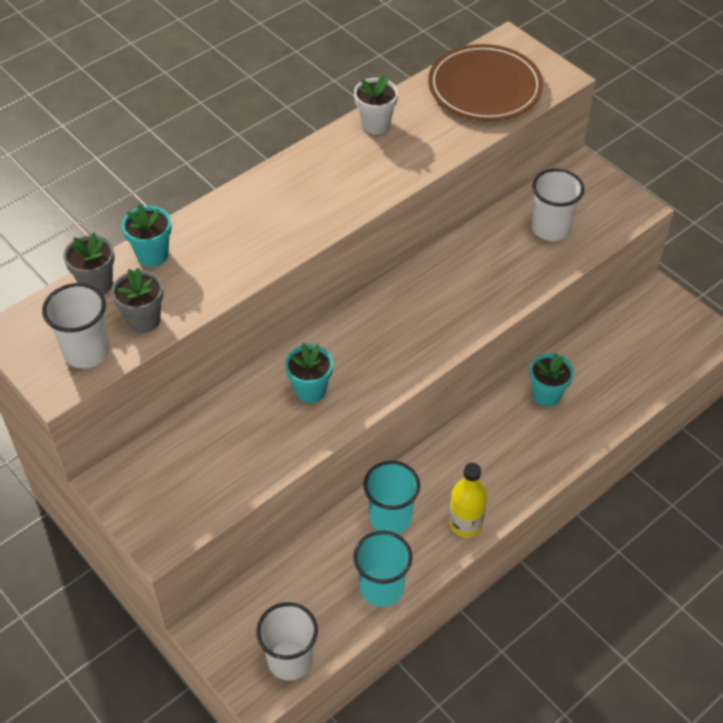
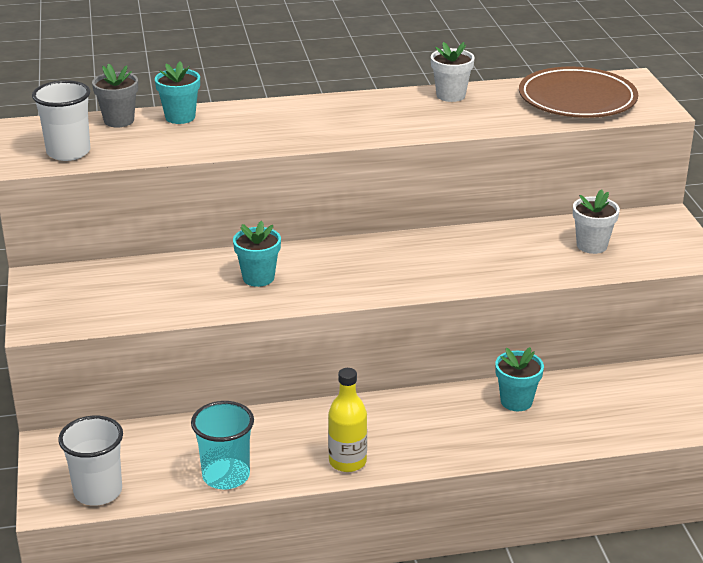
camera: 30 degrees right, 20 degrees down
(144, 320) = (131, 148): grey flower pot -> none
(390, 518) = (281, 432): turquoise cup -> none
(550, 229) = (591, 245): white cup -> white flower pot

